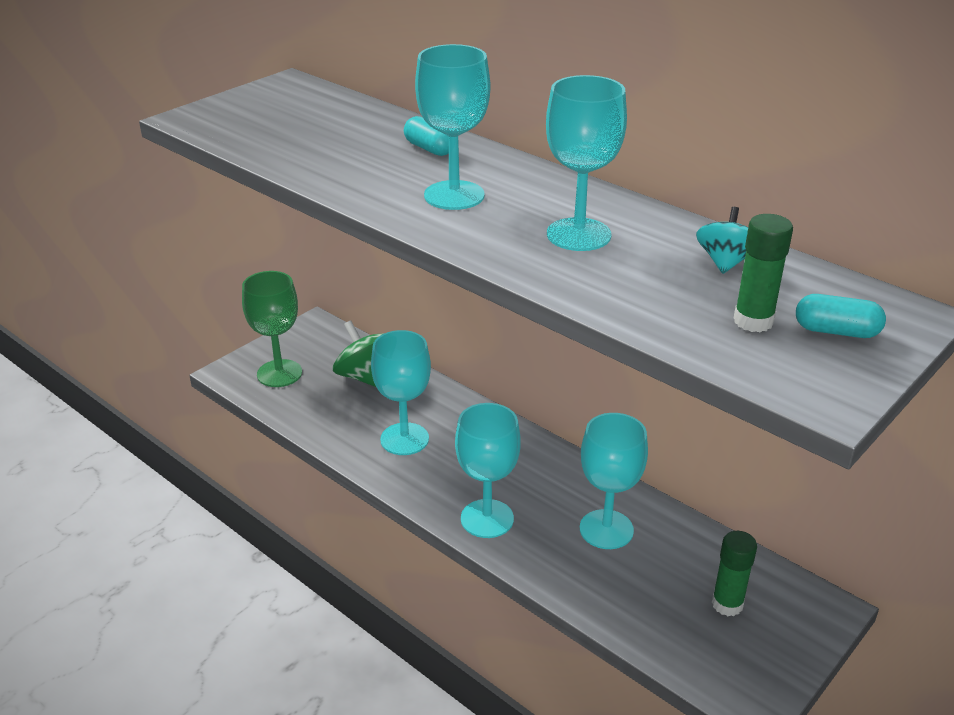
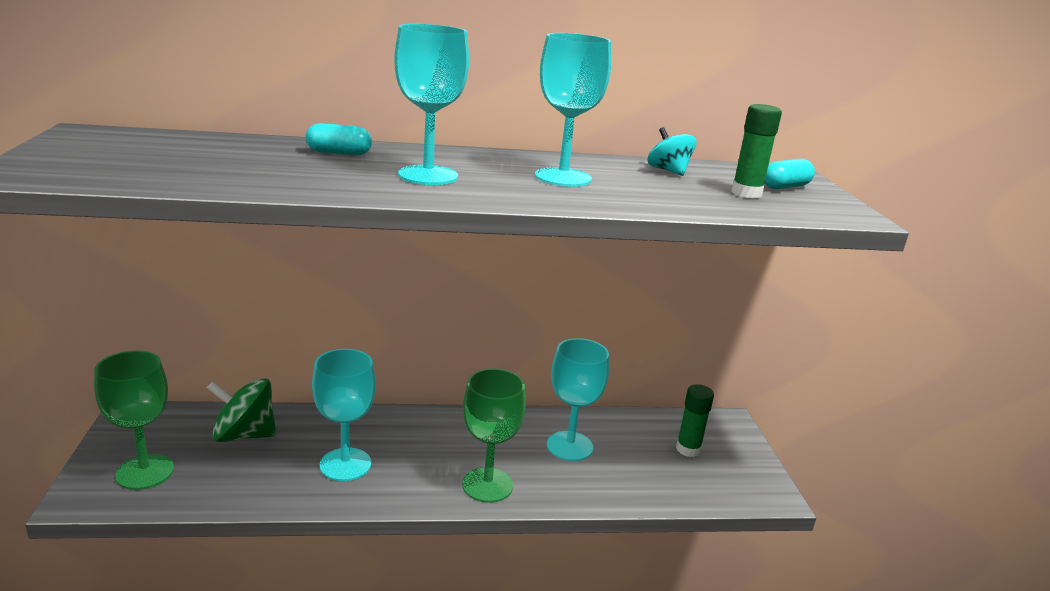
camera: 50 degrees left, 10 degrees down
(487, 519) = (487, 485): turquoise goblet -> green goblet

